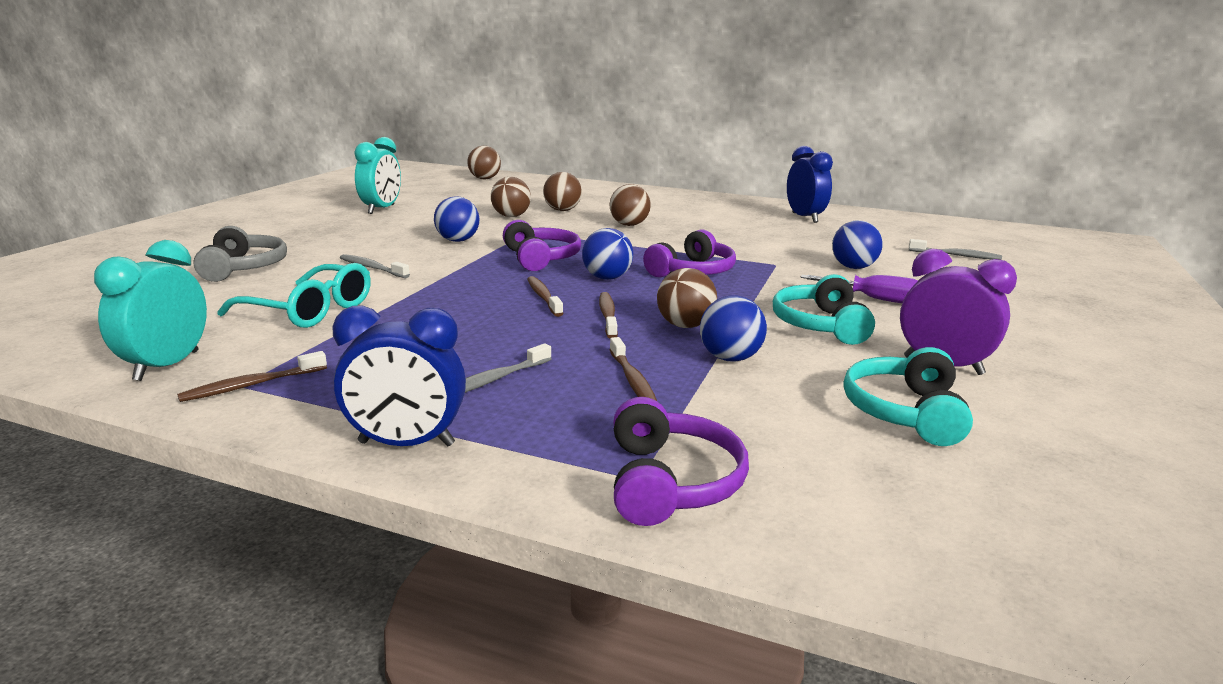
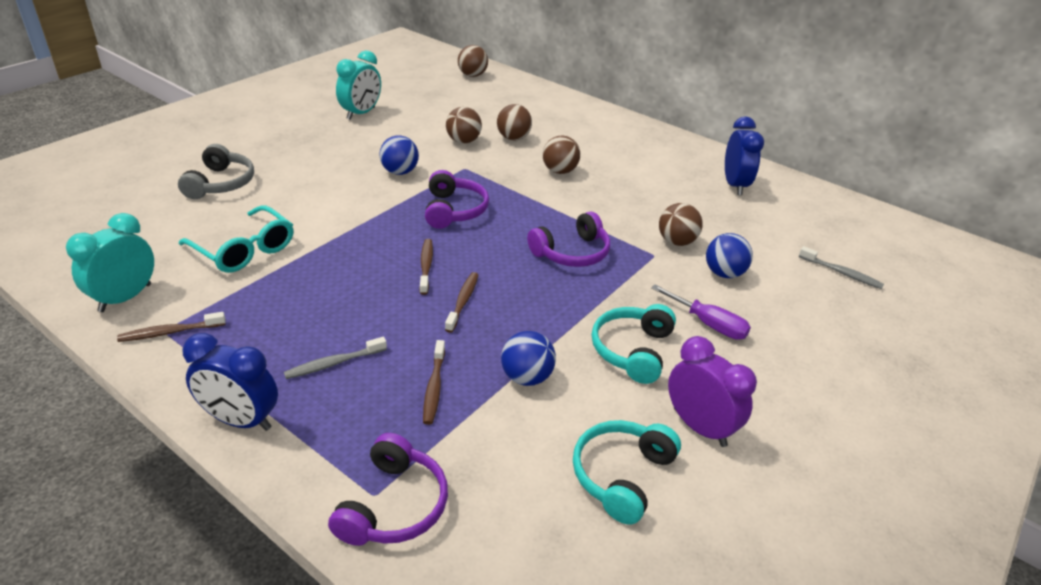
camera: 15 degrees right, 15 degrees up
(372, 268) = (314, 200): grey toothbrush -> none
(607, 278) = (493, 249): blue ball -> none
(685, 325) = (517, 327): brown ball -> brown ball (676, 242)

